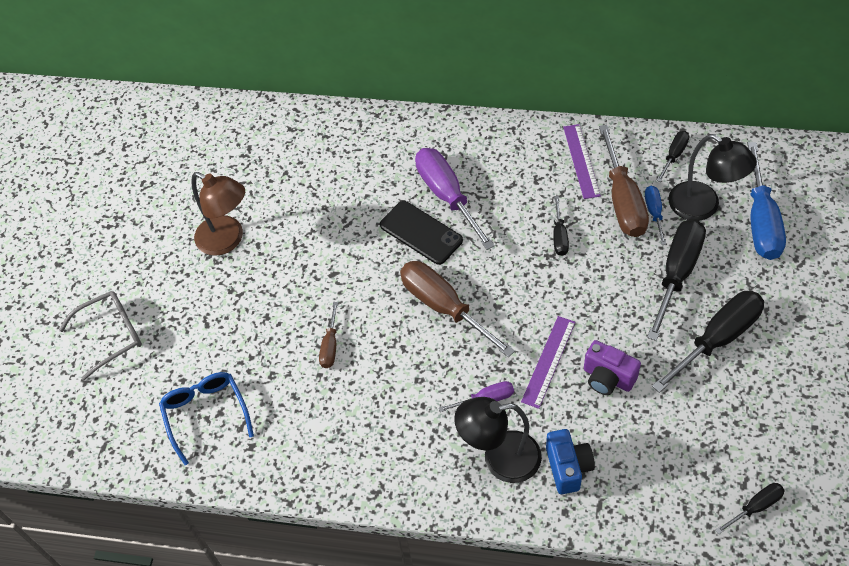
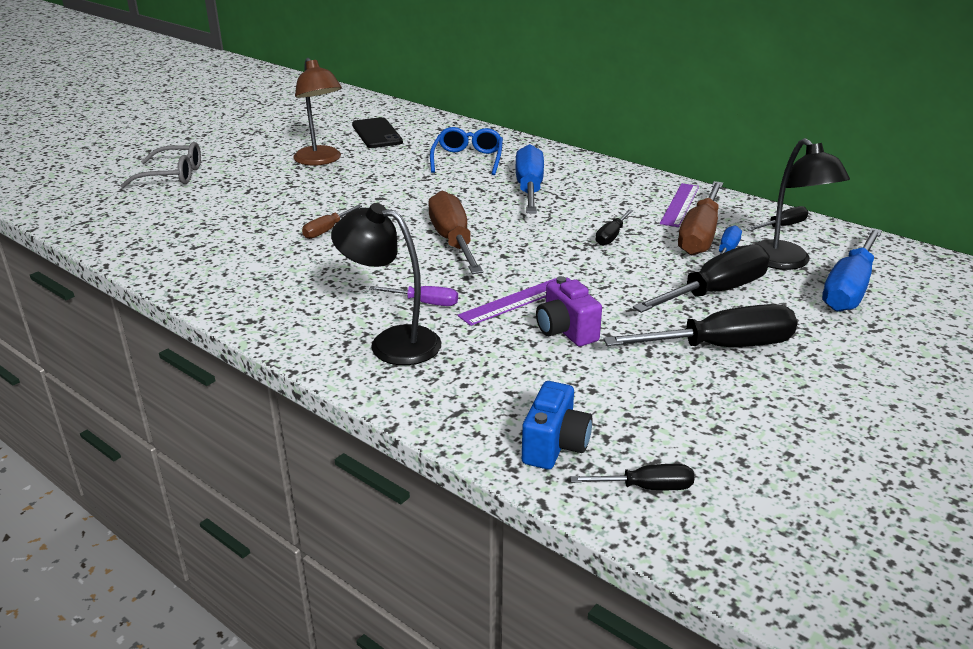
camera: 25 degrees right, 25 degrees down
(206, 414) = (179, 231): blue glasses -> blue glasses (468, 159)
(421, 233) = (482, 199): black phone -> black phone (377, 133)
(447, 196) = (529, 189): purple screwdriver -> blue screwdriver
(568, 467) = (454, 373): blue camera -> blue camera (555, 446)

